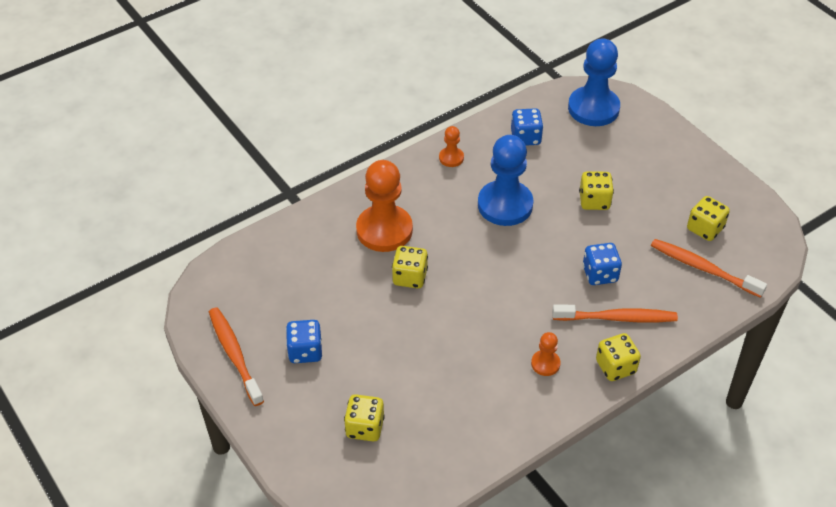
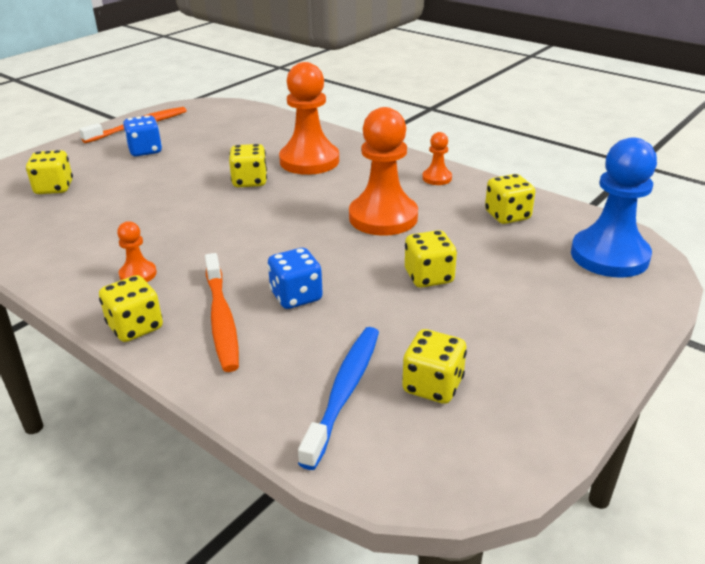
camera: 75 degrees right, 15 degrees down
(505, 205) = (383, 217): blue pawn -> orange pawn
(525, 137) = (507, 216): blue dice -> yellow dice
(703, 268) = (344, 392): orange toothbrush -> blue toothbrush

